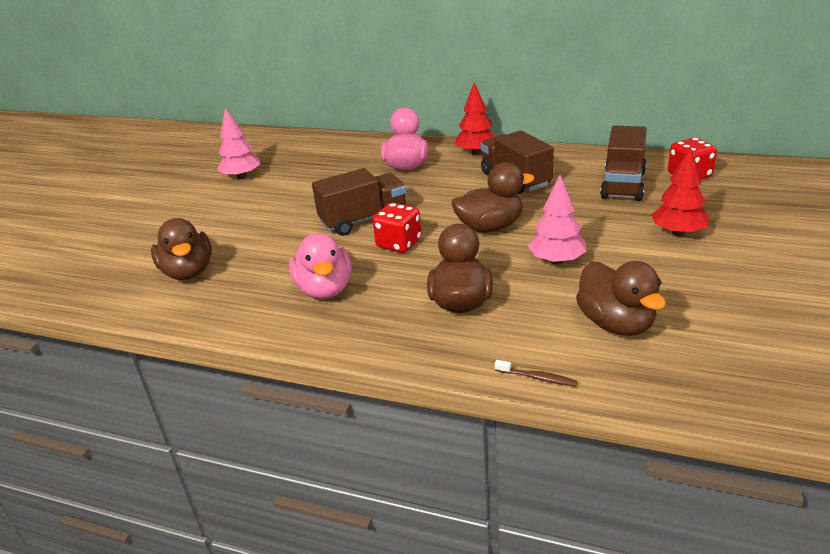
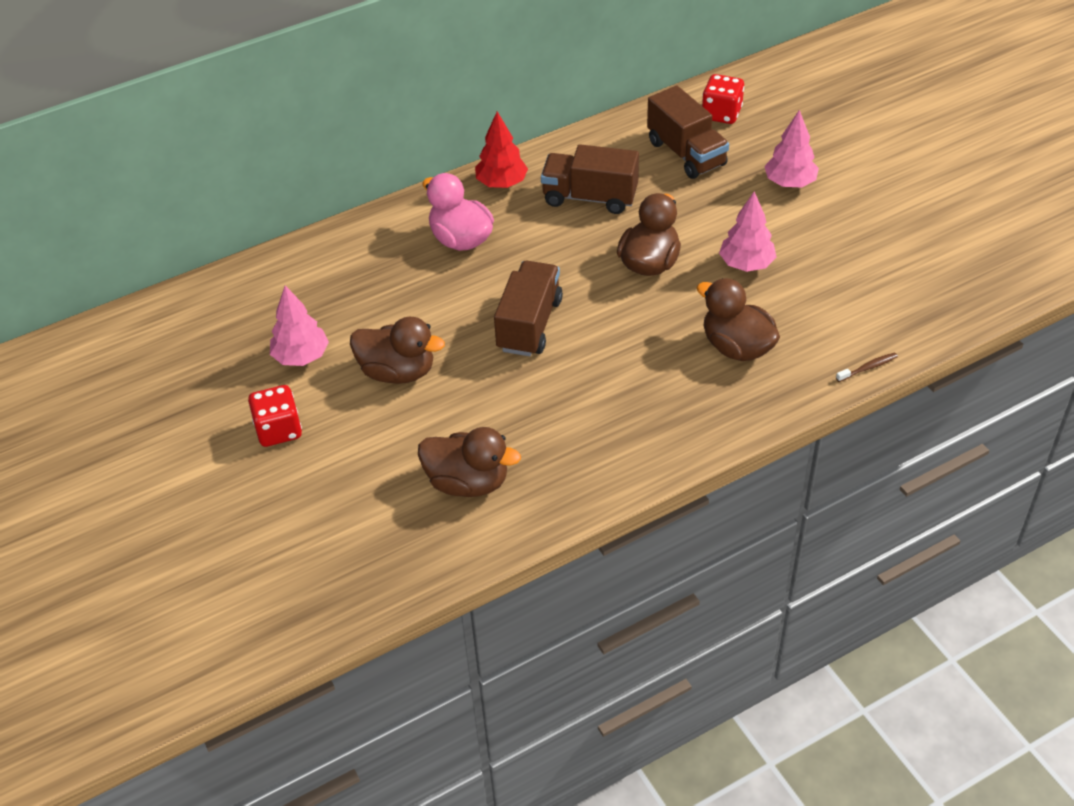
camera: 50 degrees left, 15 degrees up
(325, 289) = (619, 410): pink duck -> none
(399, 244) = (603, 328): red dice -> red dice (278, 430)
(616, 323) = (856, 293): brown duck -> brown duck (397, 372)
(678, 232) = (789, 183): red tree -> pink tree

